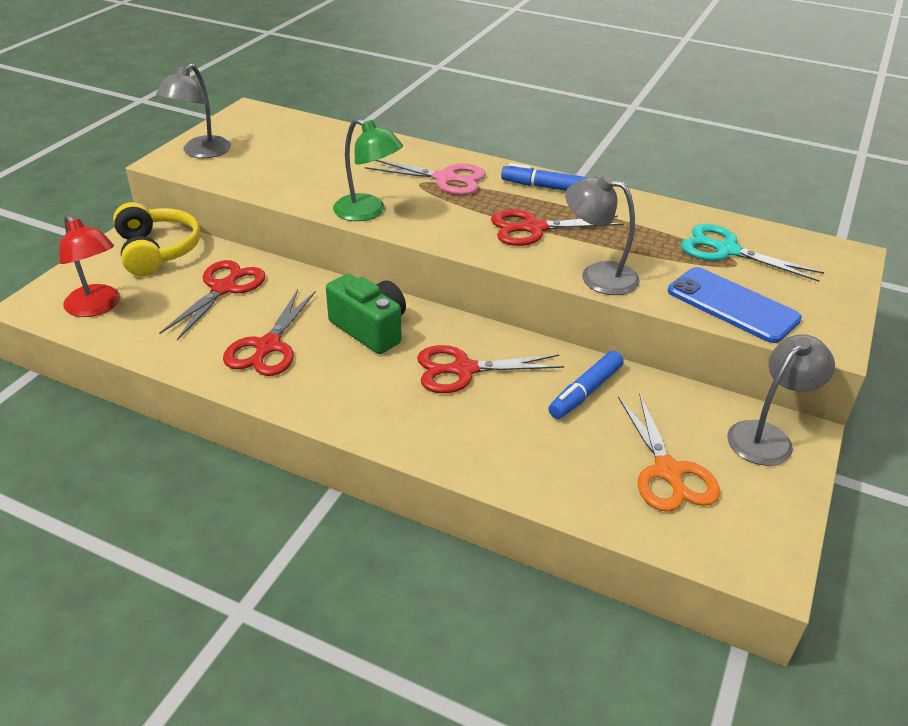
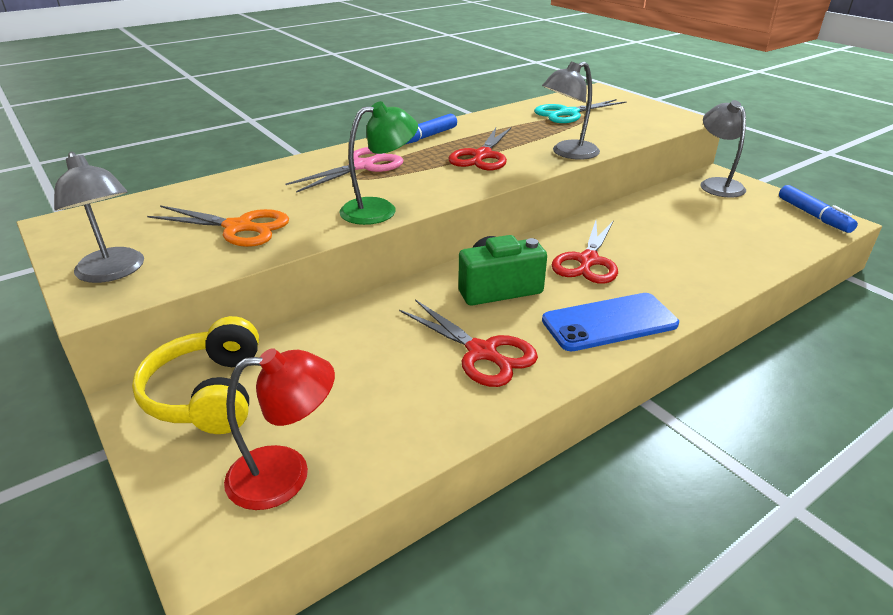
camera: 60 degrees left, 5 degrees down
(157, 251) = (208, 393): yellow headphones -> yellow headphones turned 105 degrees counterclockwise
(224, 288) = (346, 358): red scissors -> none
(585, 392) = (643, 223): blue marker -> blue marker (813, 216)
(668, 472) = (742, 222): orange scissors -> orange scissors (239, 227)
(732, 305) = (633, 129): blue phone -> blue phone (609, 322)

